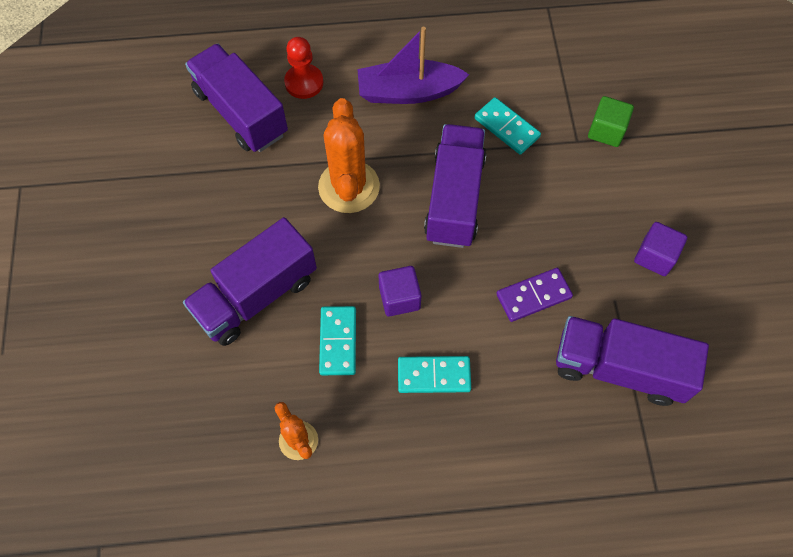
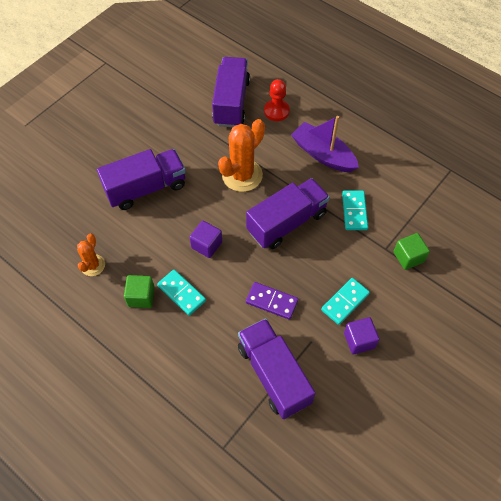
camera: 45 degrees right, 5 degrees down
(256, 295) = (146, 188): purple truck -> purple truck turned 150 degrees clockwise
(338, 342) = (157, 239): turquoise domino -> turquoise domino (345, 302)
(395, 421) = (141, 296): none -> green cube

